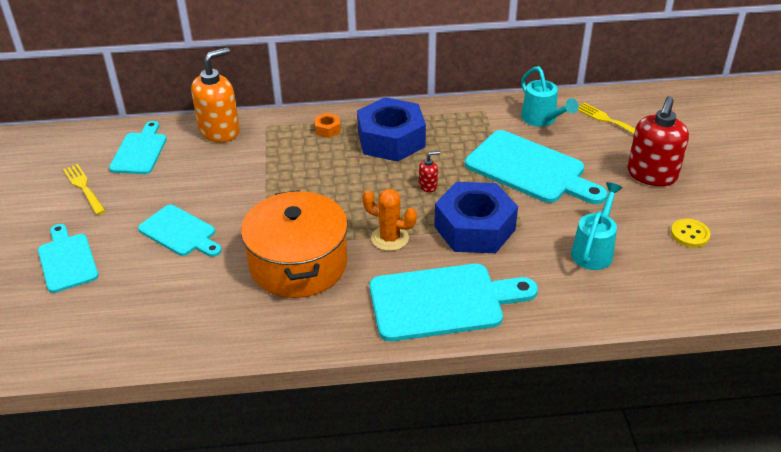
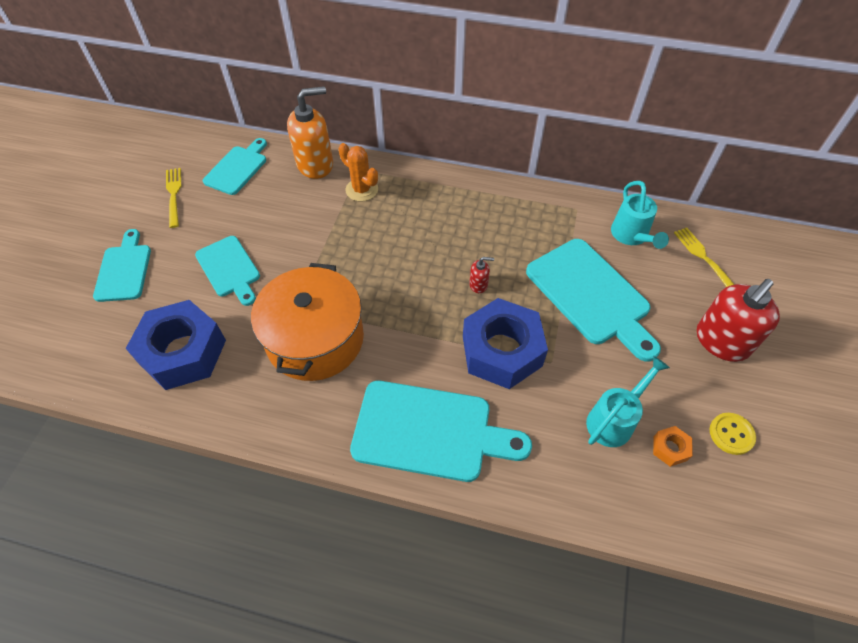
camera: 20 degrees right, 15 degrees up
(327, 129) = (413, 189): orange nut -> orange nut (670, 448)
(390, 238) = (413, 336): orange cactus -> orange cactus (361, 190)
(391, 140) = (467, 218): blue nut -> blue nut (183, 352)

